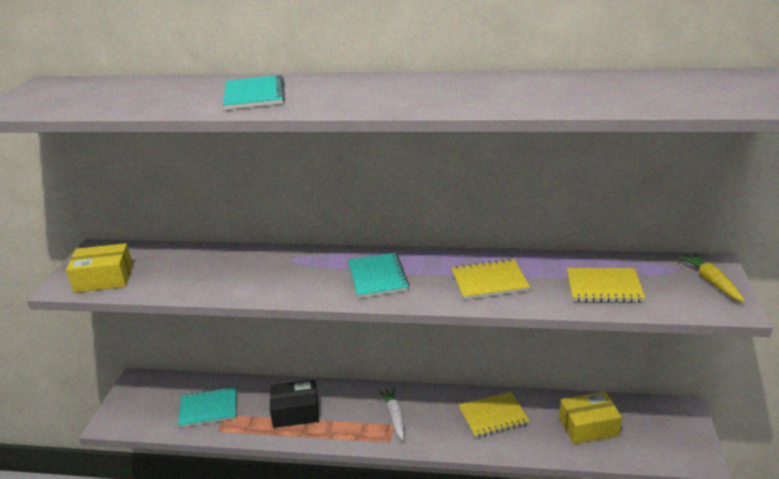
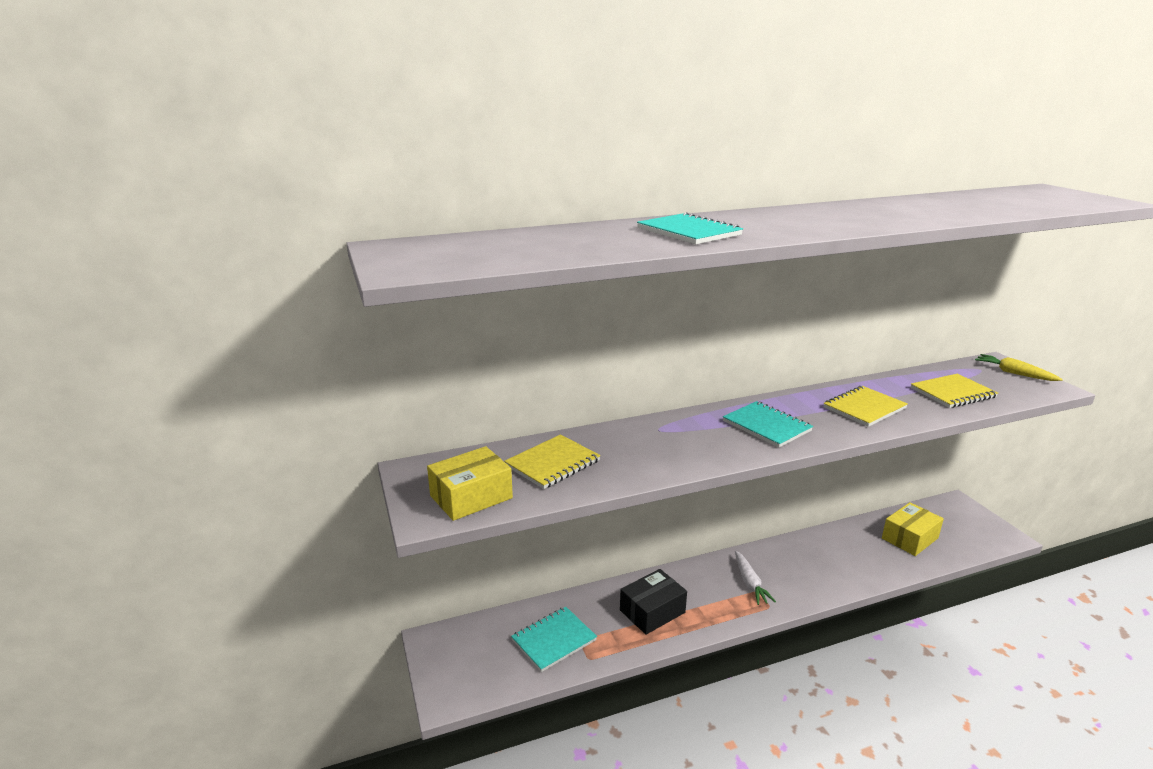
camera: 30 degrees left, 5 degrees down
(394, 416) = (750, 583): white carrot -> white carrot turned 150 degrees counterclockwise
(493, 416) = (831, 554): yellow notebook -> yellow notebook (552, 463)

